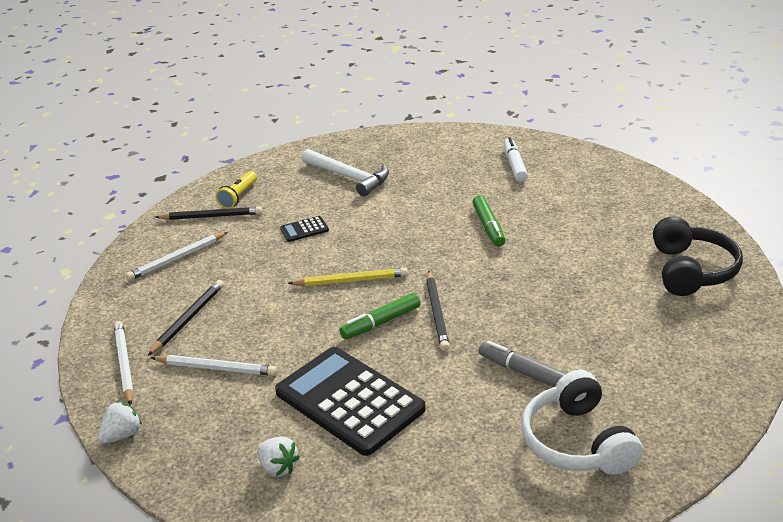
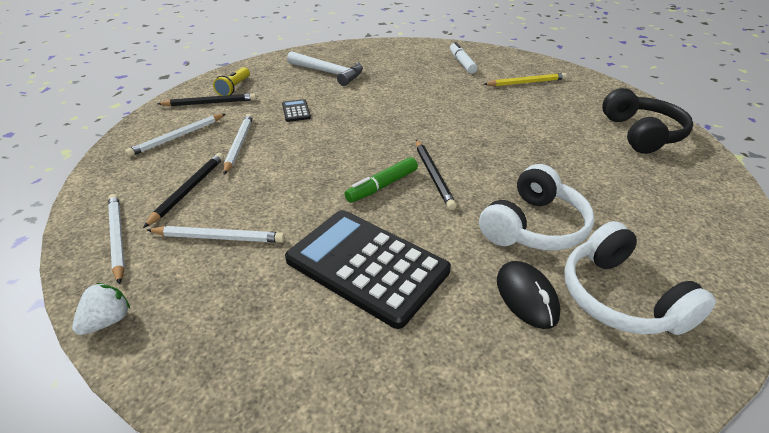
camera: 10 degrees left, 5 degrees up
(240, 270) = (239, 144): none -> white pencil
(278, 467) = (298, 351): white strawberry -> none
(304, 229) = (296, 111): black calculator -> black calculator turned 105 degrees clockwise
(351, 280) = (345, 150): yellow pencil -> yellow pencil (526, 83)
(488, 227) = (456, 105): green marker -> none
(489, 436) = (526, 297): none -> black mouse
(522, 371) = (533, 226): grey marker -> white headphones

